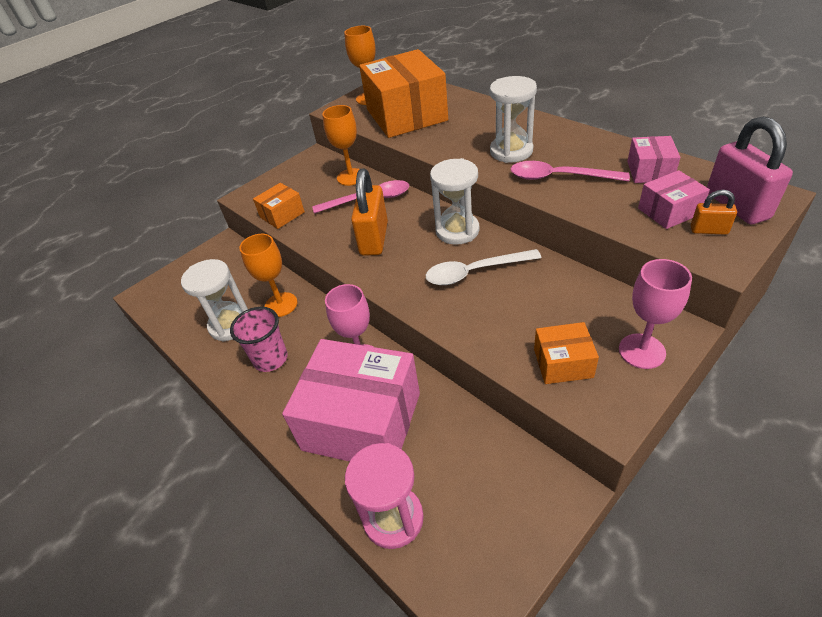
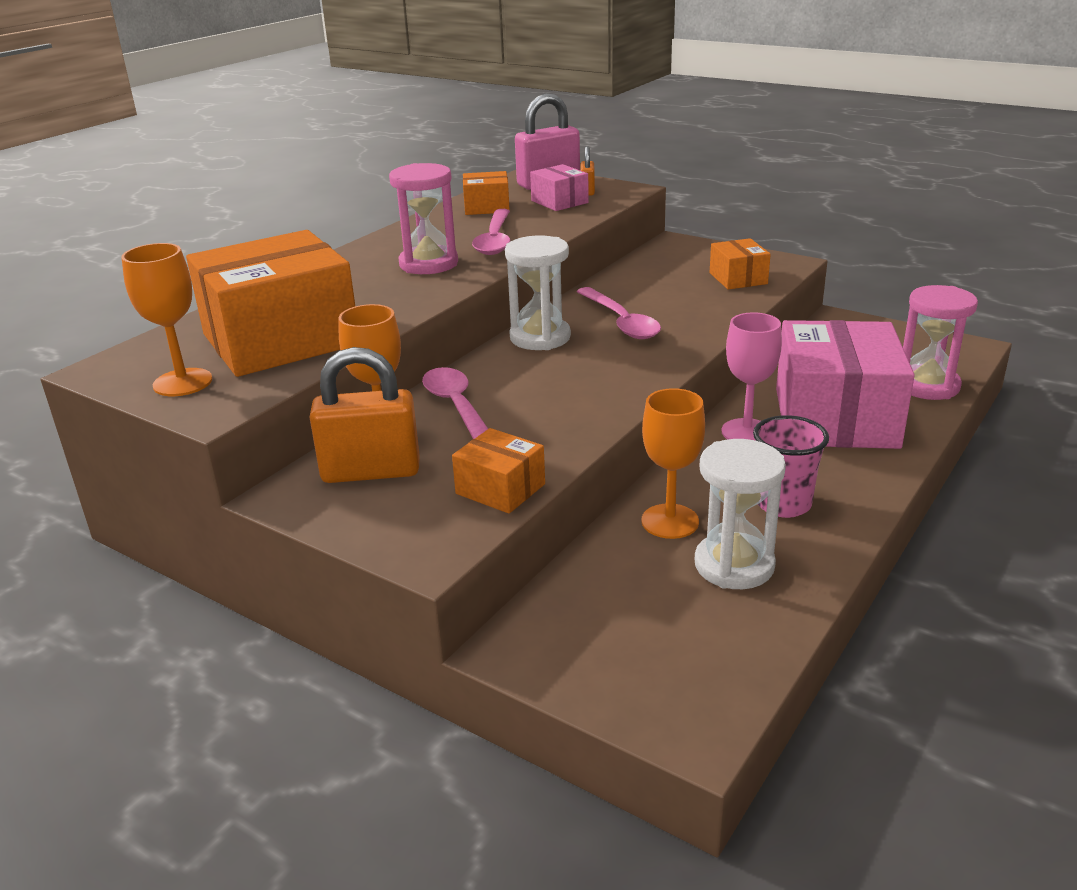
camera: 105 degrees left, 15 degrees down
(374, 239) = (564, 391): orange padlock -> orange padlock (371, 471)
(474, 272) = (621, 322): white spoon -> pink spoon
(511, 151) = (428, 264): white hourglass -> pink hourglass
(642, 351) = (707, 253): pink goblet -> none
(649, 171) = (487, 207): pink box -> orange box

